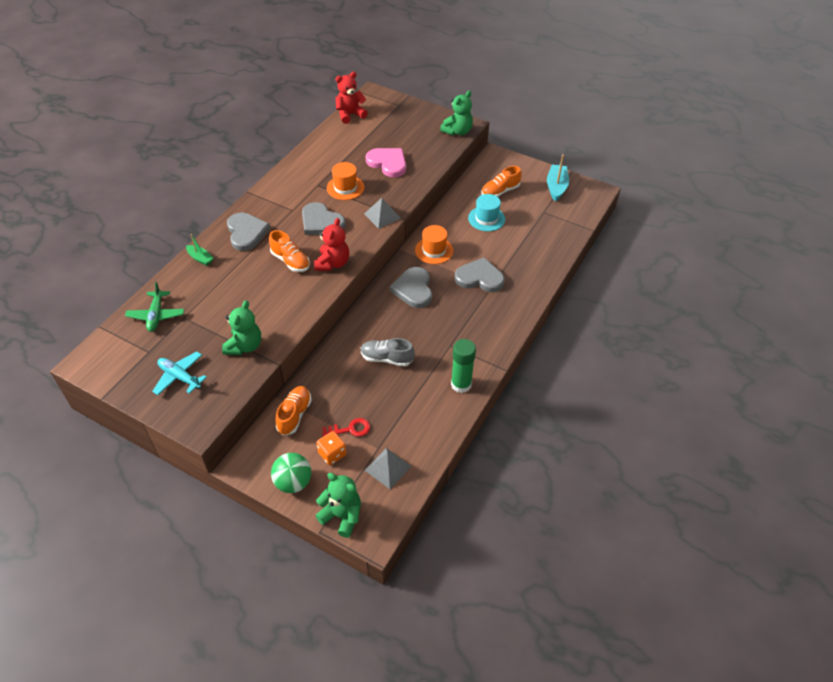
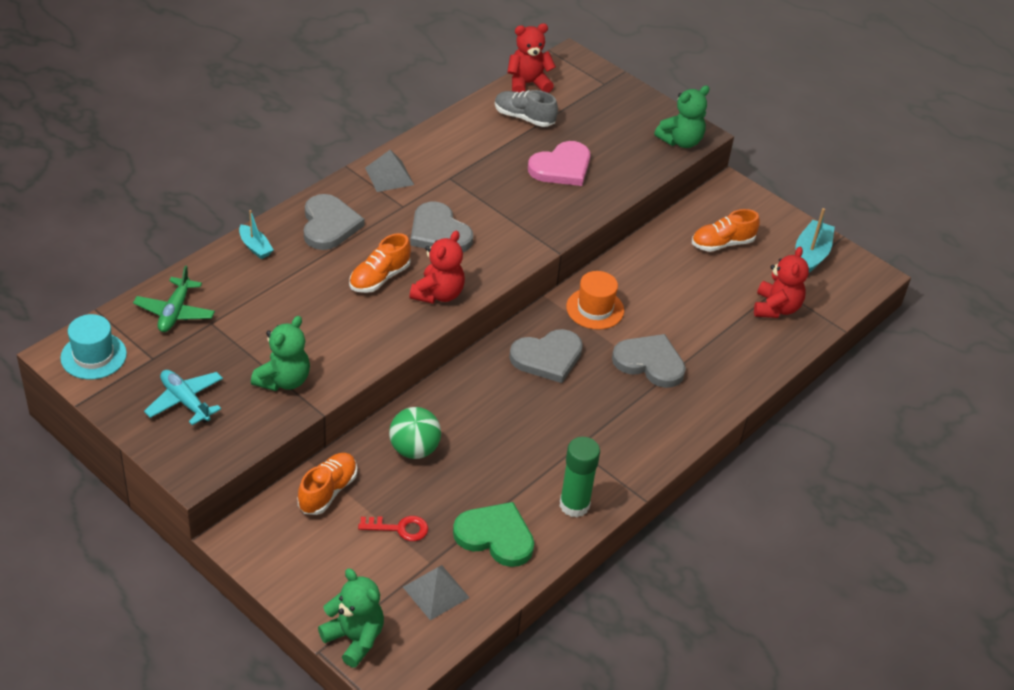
camera: 10 degrees right, 5 degrees down
(200, 258) = (255, 247): green boat -> turquoise boat
(290, 261) = (379, 278): orange shoe -> orange shoe turned 75 degrees clockwise
(293, 482) = (301, 579): green ball -> green ball (414, 449)
(332, 454) = (364, 555): orange dice -> none
(345, 188) = (488, 190): orange hat -> none
(382, 216) = (529, 242): grey pyramid -> grey pyramid (389, 176)
(386, 358) = (479, 445): grey shoe -> grey shoe (524, 118)
(388, 163) = (561, 167): pink heart -> pink heart turned 90 degrees clockwise
(413, 289) = (547, 357): grey heart -> grey heart turned 120 degrees counterclockwise
(416, 419) = (495, 536): none -> green heart
(486, 218) = (688, 279): turquoise hat -> turquoise hat (93, 356)
(546, 225) = (776, 308): none -> red teddy bear

